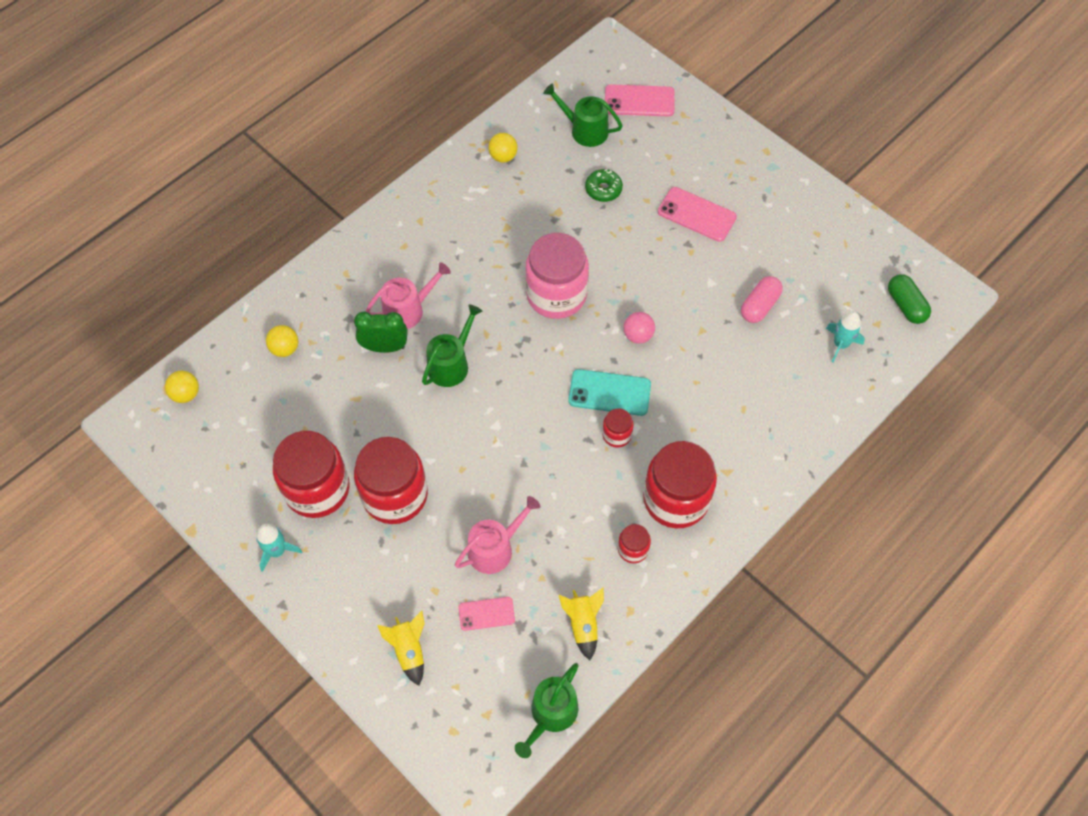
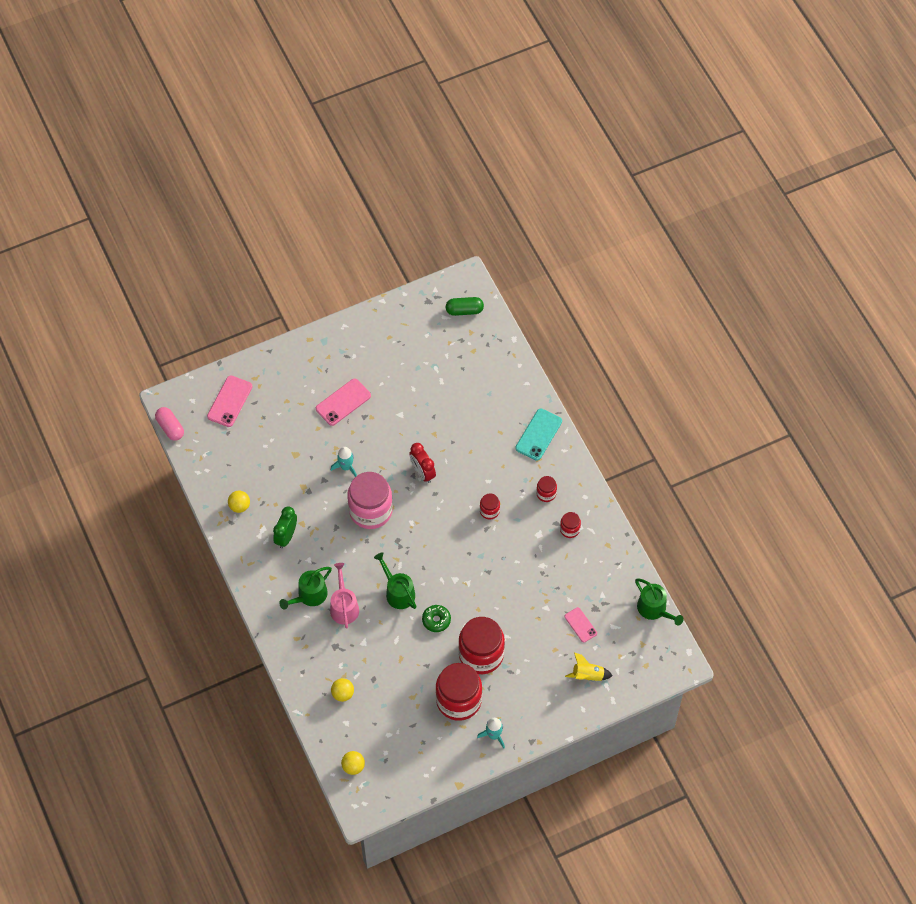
camera: 70 degrees left, 0 degrees up
(385, 347) = (368, 630): green clock -> green clock (286, 536)
(486, 614) = (580, 625): pink phone -> pink phone turned 45 degrees counterclockwise
(495, 548) = (540, 607): pink watering can -> none
(583, 624) = (606, 573): yellow rocket -> none
(585, 130) = (240, 445): green watering can -> green watering can (309, 595)
(603, 189) = (297, 452): green donut -> green donut (436, 620)
(609, 393) = (458, 504): turquoise phone -> turquoise phone (538, 435)
(638, 335) = (422, 472): pink ball -> red clock
(676, 499) = (546, 493): red jar -> red jar, size x0.46
(759, 306) = (430, 393): pink capsule -> pink capsule (170, 427)
(840, 344) = (477, 359): turquoise rocket -> turquoise rocket (346, 467)

